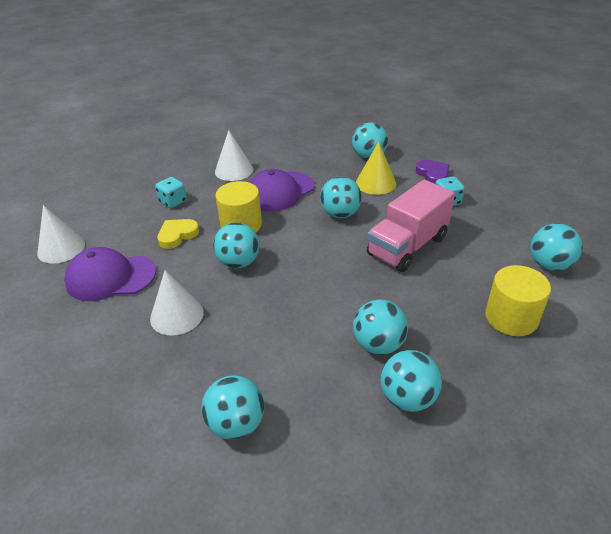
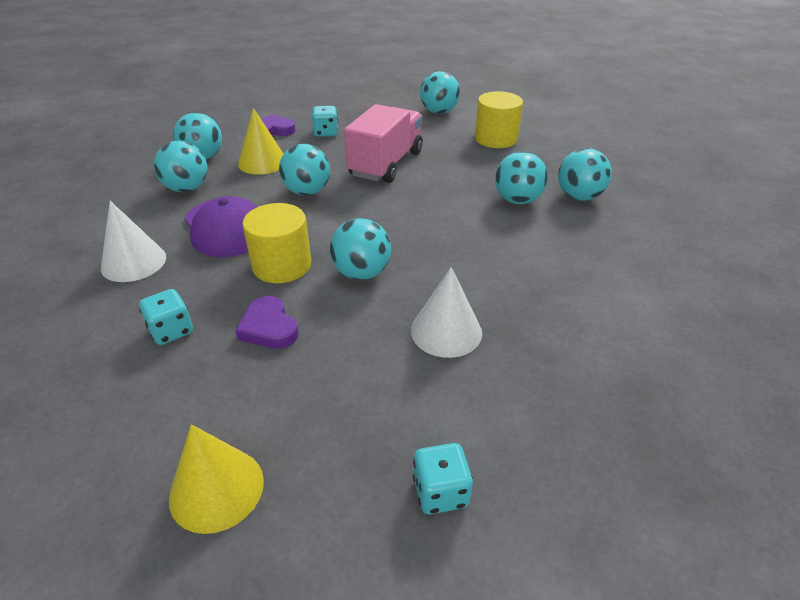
camera: 80 degrees left, 0 degrees up
(42, 329) = (440, 492): none -> turquoise dice
(61, 248) = (216, 489): white cone -> yellow cone
(110, 277) = (339, 405): purple cap -> none
(177, 235) = (269, 327): yellow heart -> purple heart
(236, 424) = (614, 292): turquoise ball -> turquoise ball (187, 188)
(407, 246) = (386, 164): pink truck -> pink truck turned 120 degrees counterclockwise

